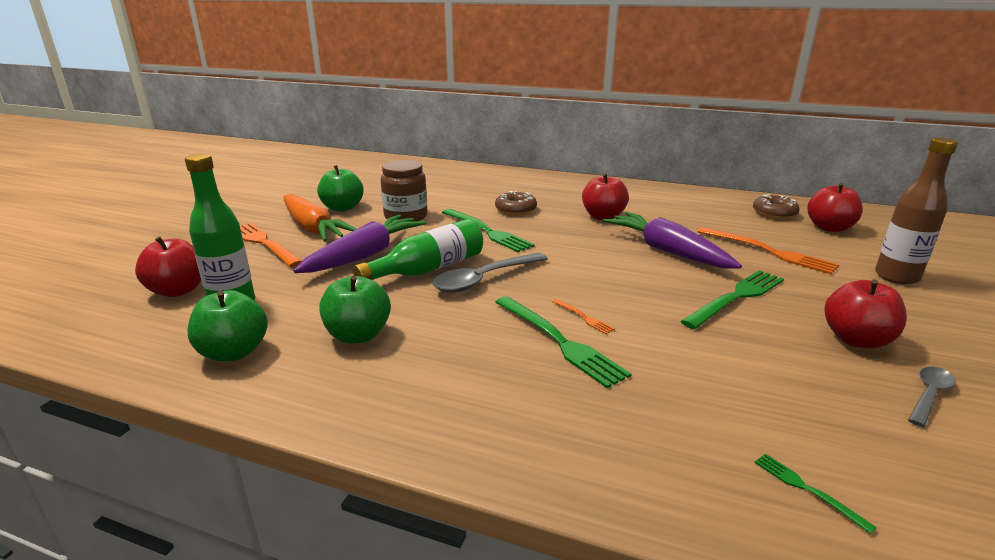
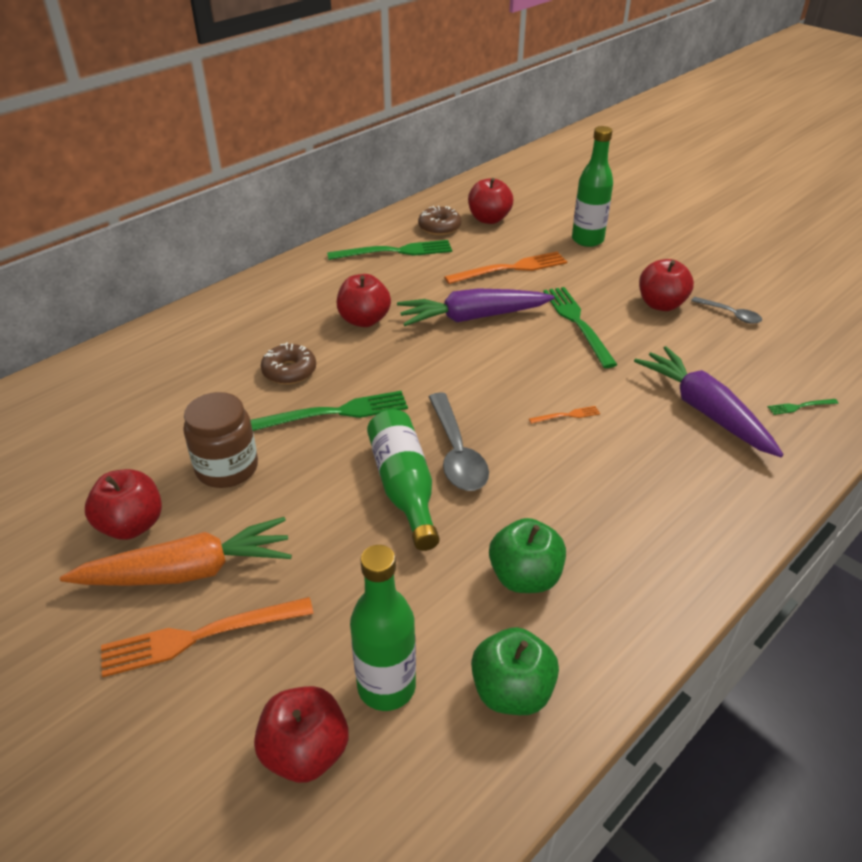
camera: 65 degrees left, 15 degrees up
(342, 208) = (132, 525): green apple -> red apple
(365, 255) = (325, 533): purple carrot -> purple carrot (704, 410)
(559, 341) = (599, 444): green fork -> green fork (394, 252)
(896, 277) = (587, 240): brown bottle -> green bottle
(929, 395) = (730, 314): grey spoon -> grey spoon turned 150 degrees clockwise

